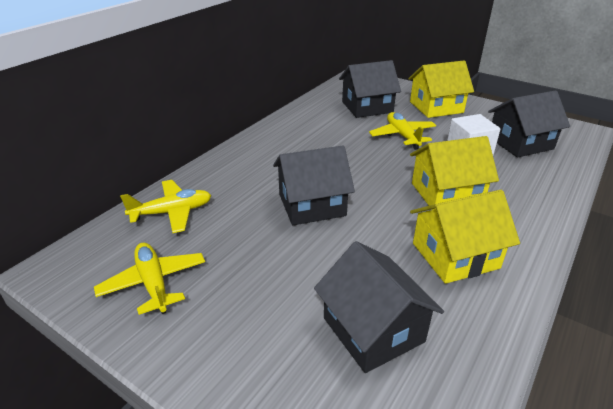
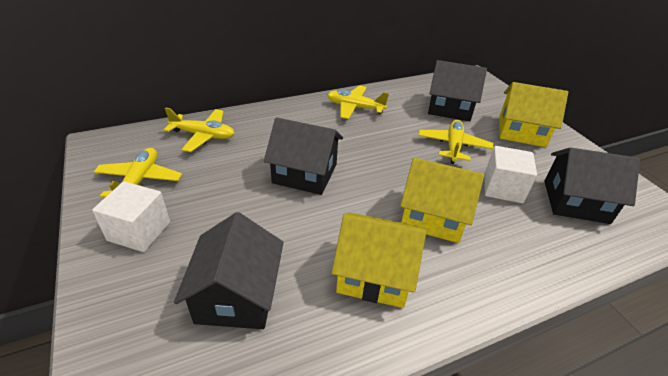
camera: 30 degrees right, 5 degrees up
(214, 328) = (139, 231): none -> white cube
(290, 134) = (354, 107): none -> yellow plane

